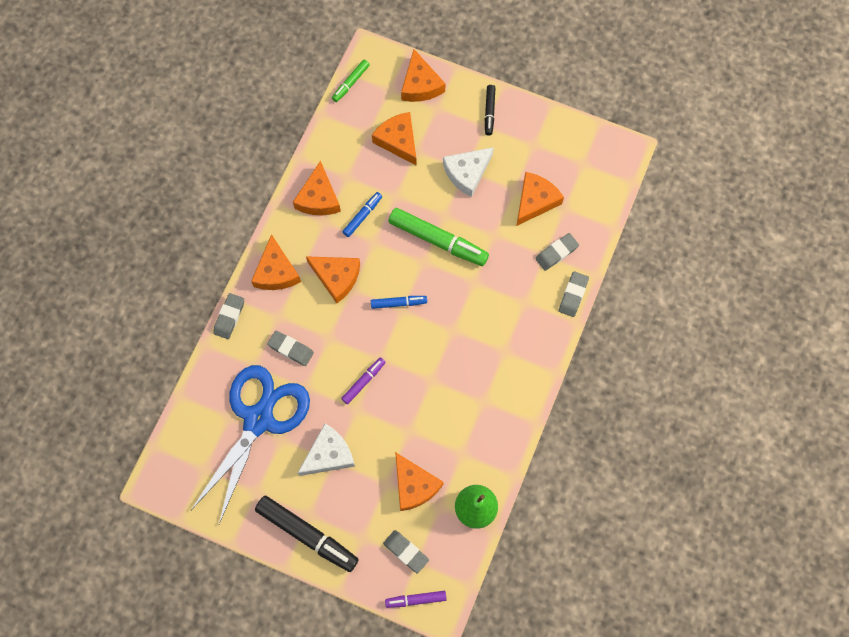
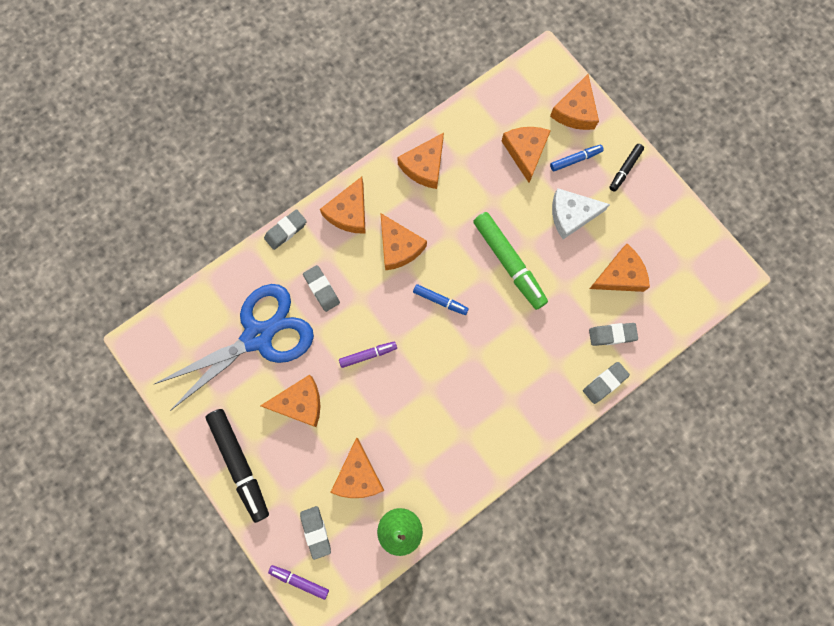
camera: 30 degrees right, 5 degrees up
(329, 454) = (300, 403): white cheese -> orange cheese
(351, 83) = (513, 77): green marker -> none
(362, 216) = (453, 203): blue marker -> blue marker (575, 159)

